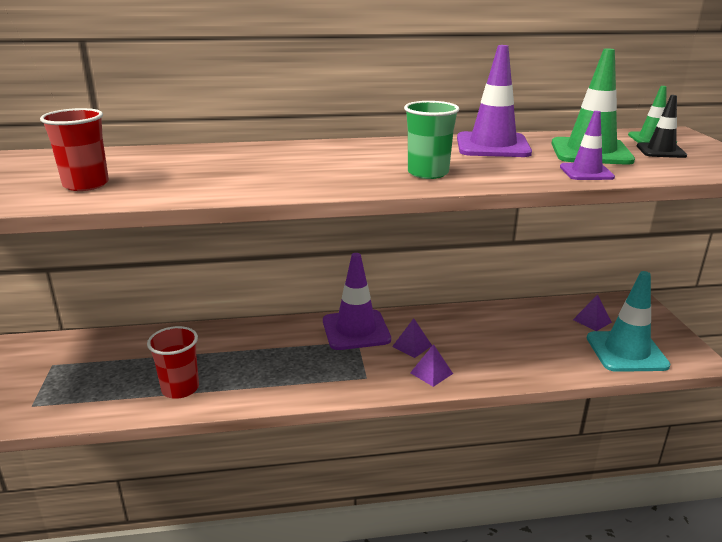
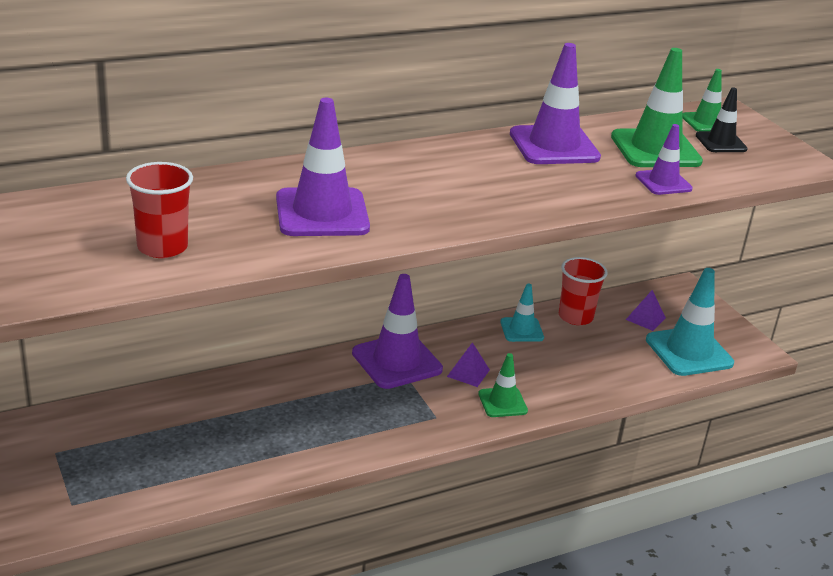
camera: 20 degrees left, 5 degrees up
(180, 388) = (236, 459): red cup -> red cup (575, 317)
(244, 173) = (322, 213): none -> purple traffic cone
(428, 173) = (513, 197): green cup -> none
(431, 373) = (502, 402): purple pyramid -> green traffic cone
(474, 318) = (521, 330): none -> turquoise traffic cone

